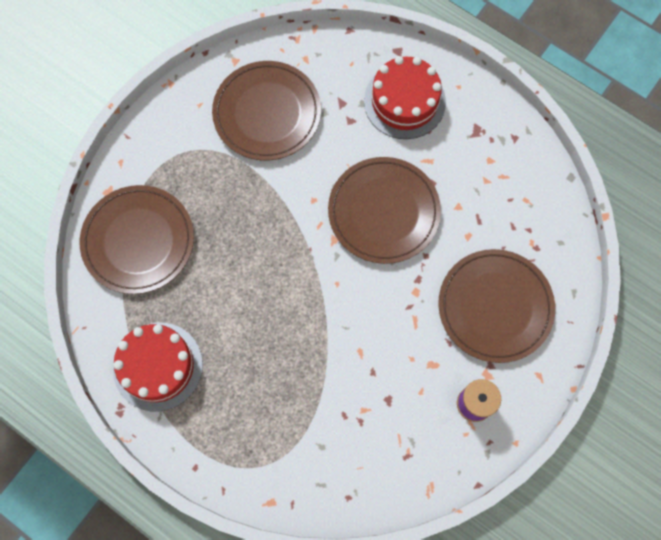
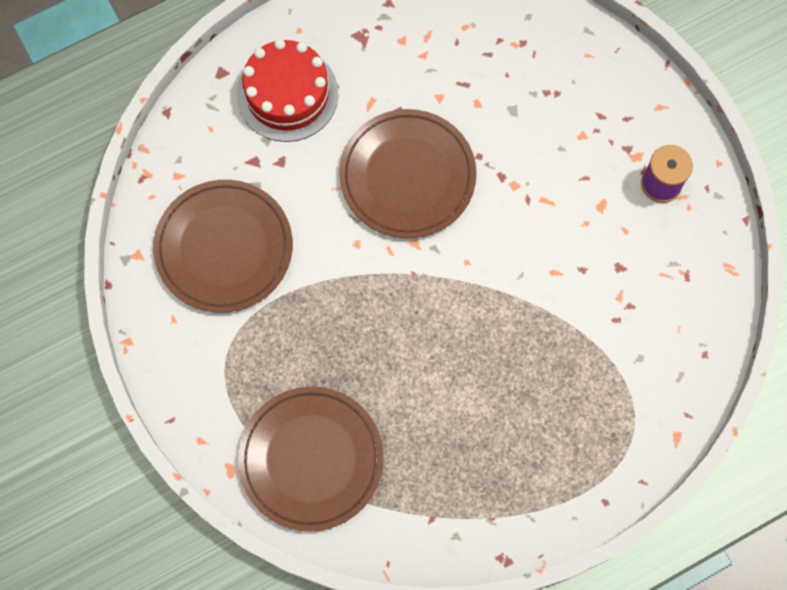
camera: 65 degrees left, 0 degrees up
(158, 366) = (472, 497): red cake -> none
(495, 307) = (567, 114): brown plate -> none

